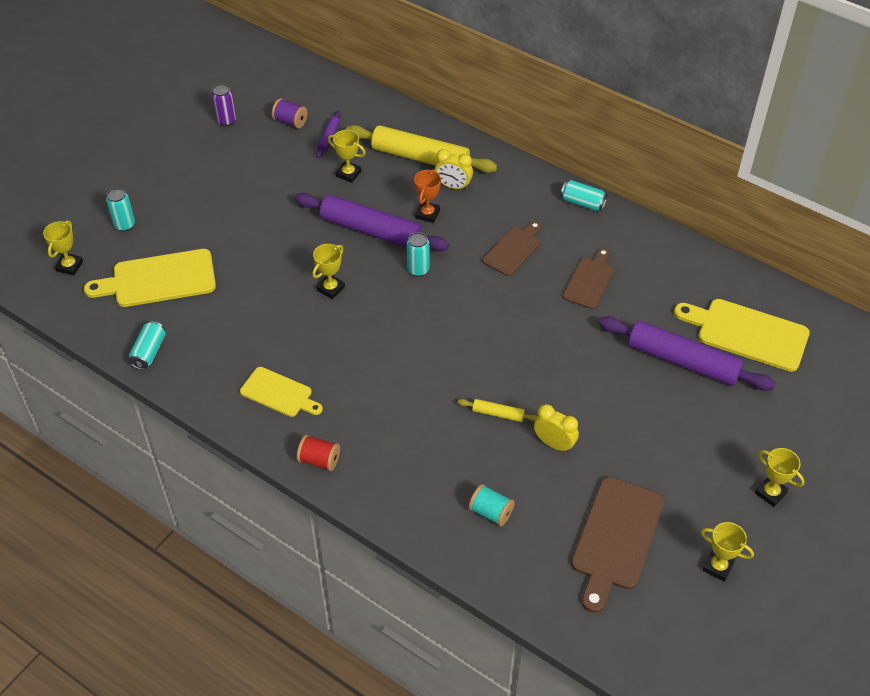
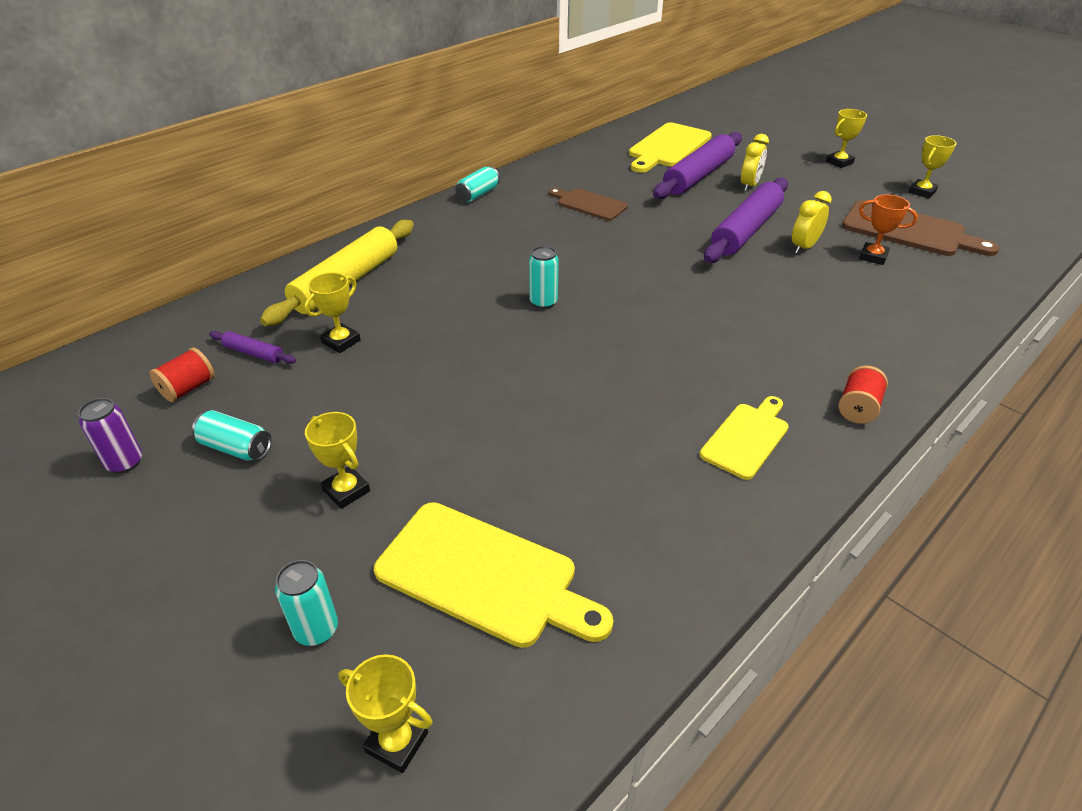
camera: 80 degrees left, 10 degrees down
(149, 352) = (658, 596): turquoise can -> turquoise can (236, 448)
(159, 279) = (483, 576): yellow cutting board -> yellow cutting board turned 60 degrees counterclockwise
(290, 122) = (188, 388): purple spool -> red spool
(330, 288) = (557, 375): yellow trophy -> yellow trophy (346, 490)
(371, 230) = (460, 332): purple rolling pin -> purple rolling pin (746, 230)
(427, 214) = (451, 287): orange trophy -> orange trophy (873, 257)
(453, 186) = (412, 265): yellow clock -> yellow clock (749, 185)
(491, 512) = (900, 292): turquoise spool -> none
(498, 414) = (768, 273): yellow rolling pin -> none
(513, 250) = (531, 239): brown cutting board -> none

